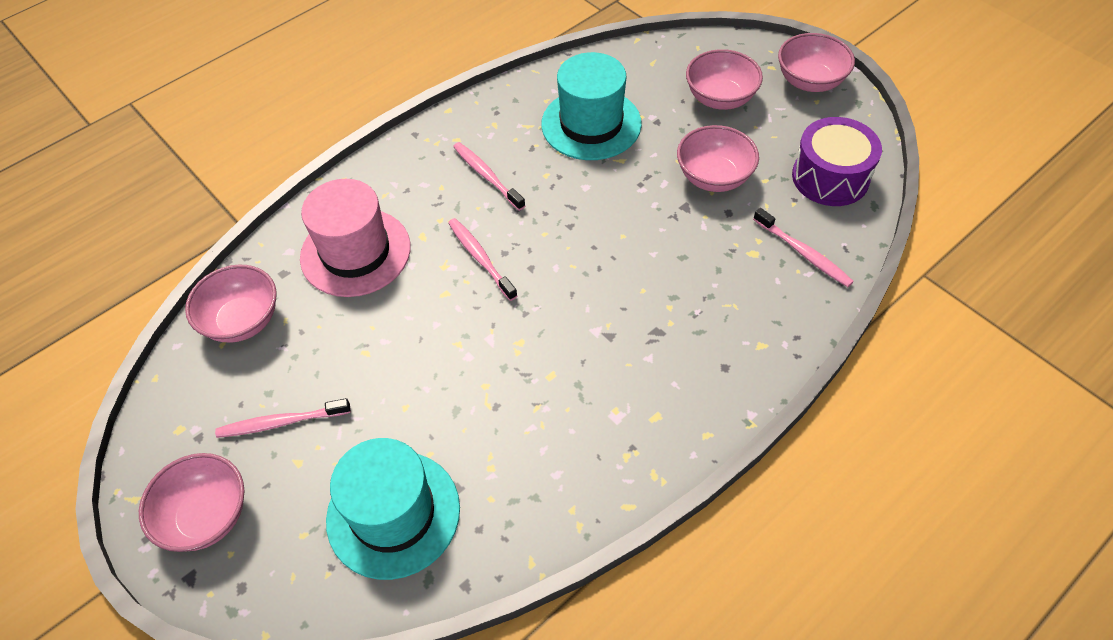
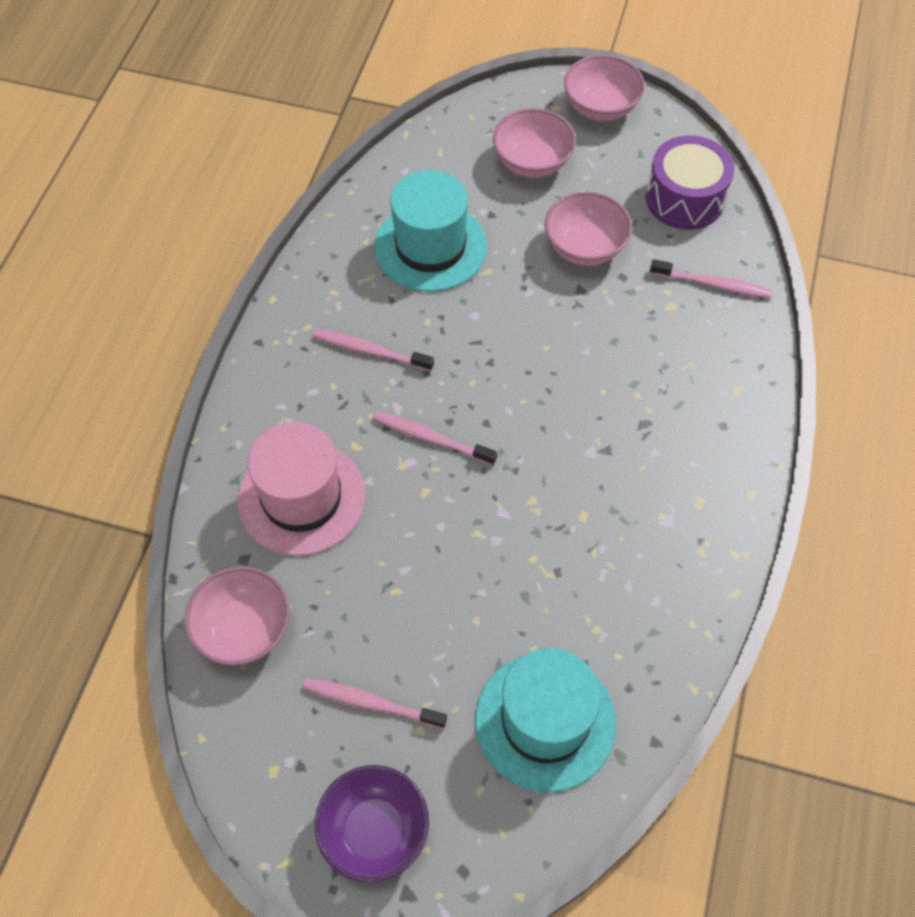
camera: 35 degrees left, 5 degrees up
(206, 516) = (374, 831): pink bowl -> purple bowl
(282, 422) = (371, 703): pink toothbrush -> pink toothbrush turned 60 degrees clockwise

